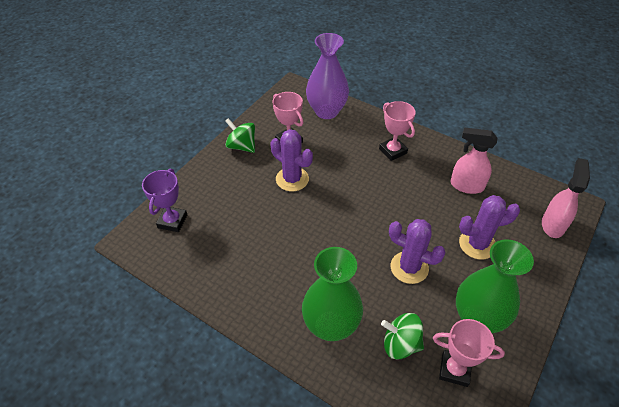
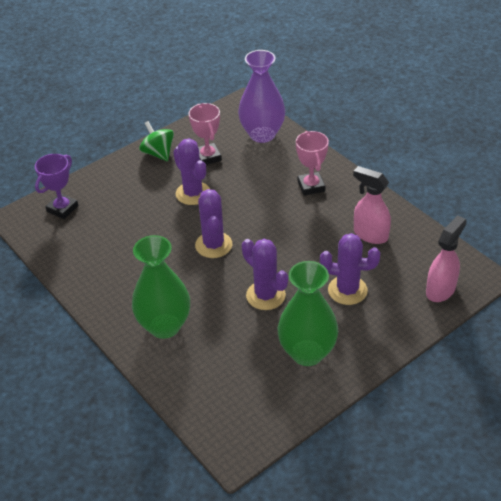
camera: 20 degrees right, 5 degrees down
(336, 227) = (213, 245): none -> purple cactus
(400, 344) = (220, 355): green spinning top -> none
(454, 370) = (259, 387): pink trophy -> none

